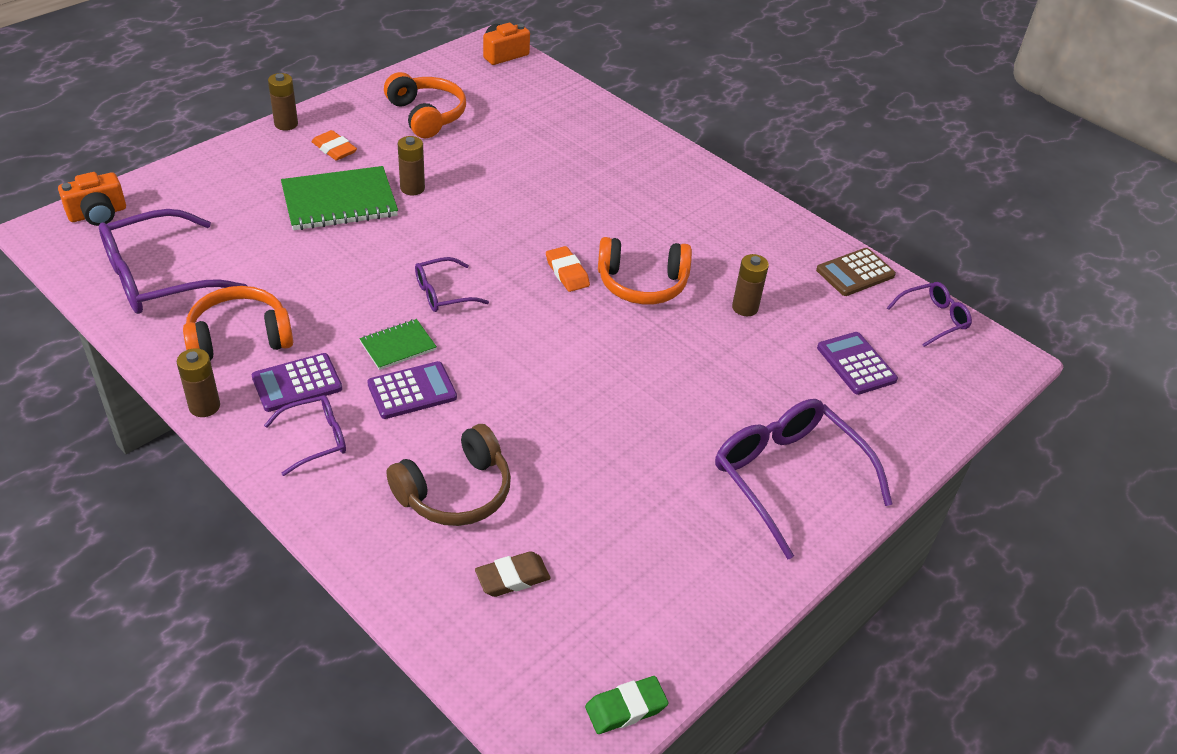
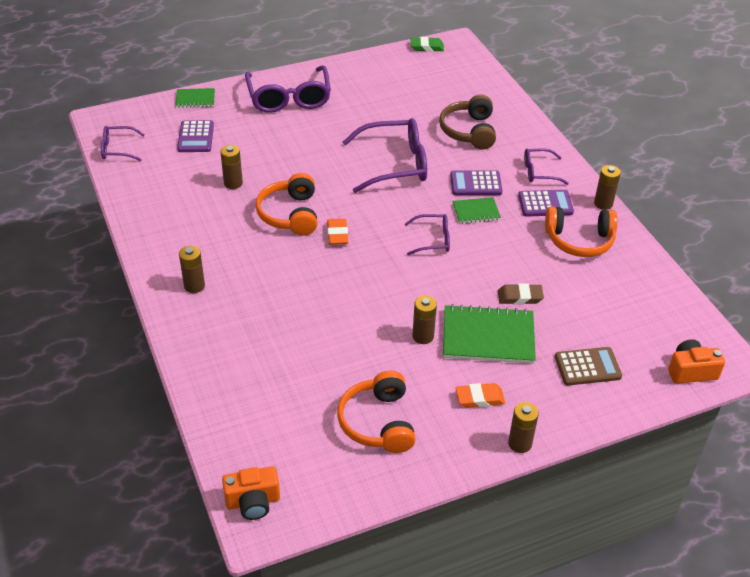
camera: 155 degrees left, 0 degrees up
(158, 277) = (636, 299): purple glasses -> purple glasses (395, 164)
(334, 149) = (479, 398): orange eraser -> orange eraser turned 75 degrees counterclockwise
(455, 492) = (469, 131): brown headphones -> brown headphones turned 75 degrees counterclockwise
(512, 577) = (455, 94): brown eraser -> brown eraser (520, 297)
(642, 284) = (290, 214): orange headphones -> orange headphones turned 120 degrees counterclockwise
(683, 185) = (194, 286): none -> brown battery
(855, 273) = (134, 187): brown calculator -> brown calculator (587, 367)
(923, 432) = (195, 99): none -> green notebook

